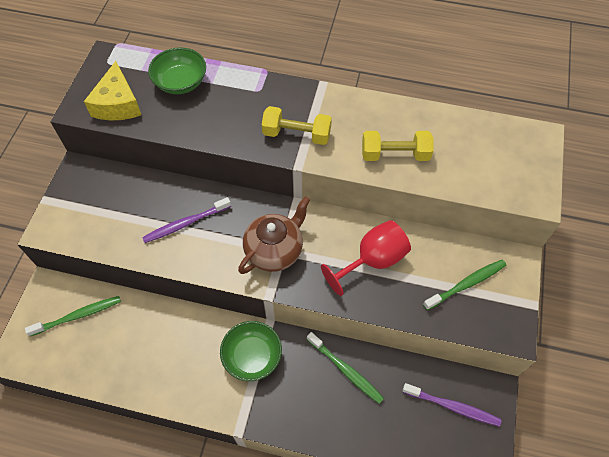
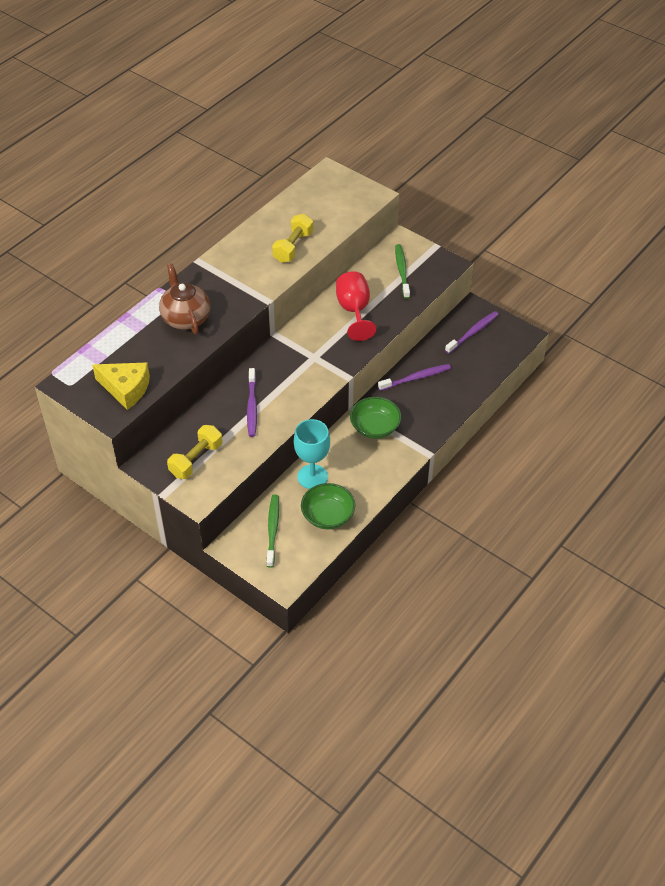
camera: 65 degrees left, 10 degrees down
(159, 323) = (312, 477): none -> turquoise goblet
(180, 82) = (132, 343): green bowl -> green bowl (328, 516)
(274, 250) = (311, 361): brown teapot -> brown teapot (185, 318)
(297, 134) = (237, 291): yellow dumbbell -> yellow dumbbell (196, 460)
(346, 370) = (416, 378): green toothbrush -> purple toothbrush

